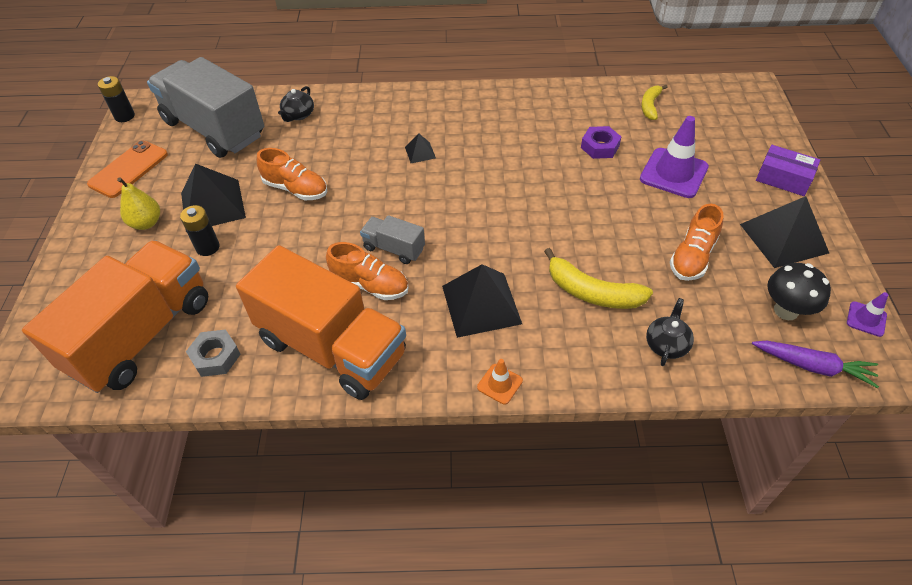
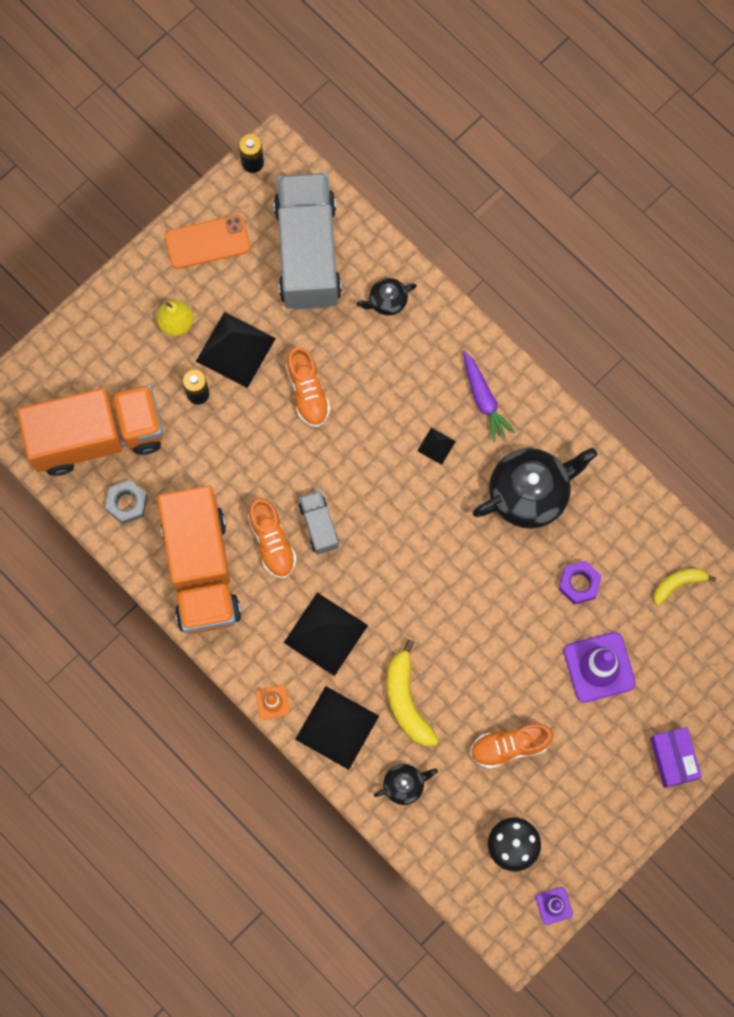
camera: 45 degrees right, 25 degrees up
(509, 131) = (530, 493): none -> black teapot
(783, 238) = (594, 800): black pyramid -> black pyramid (337, 727)
(813, 366) = (472, 893): purple carrot -> purple carrot (483, 399)

